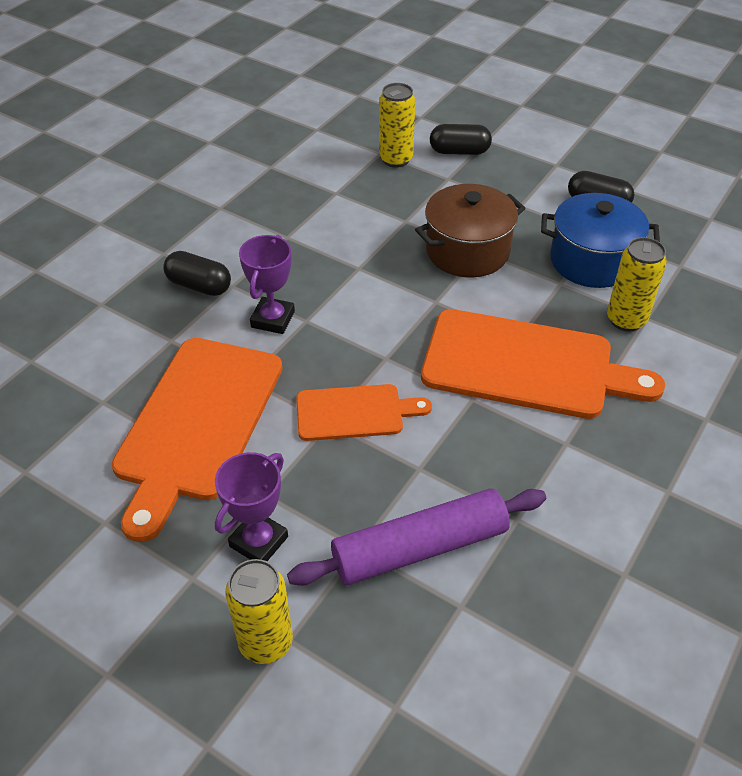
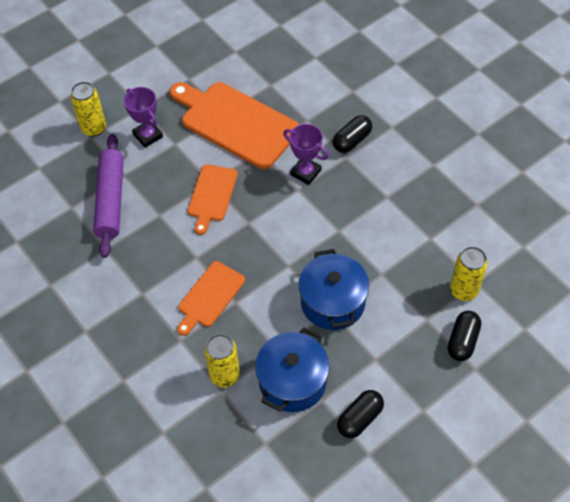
camera: 110 degrees right, 10 degrees up
(467, 251) = (333, 302): brown pot -> blue pot
(526, 365) = (210, 296): orange cutting board -> orange cutting board, size x0.55

